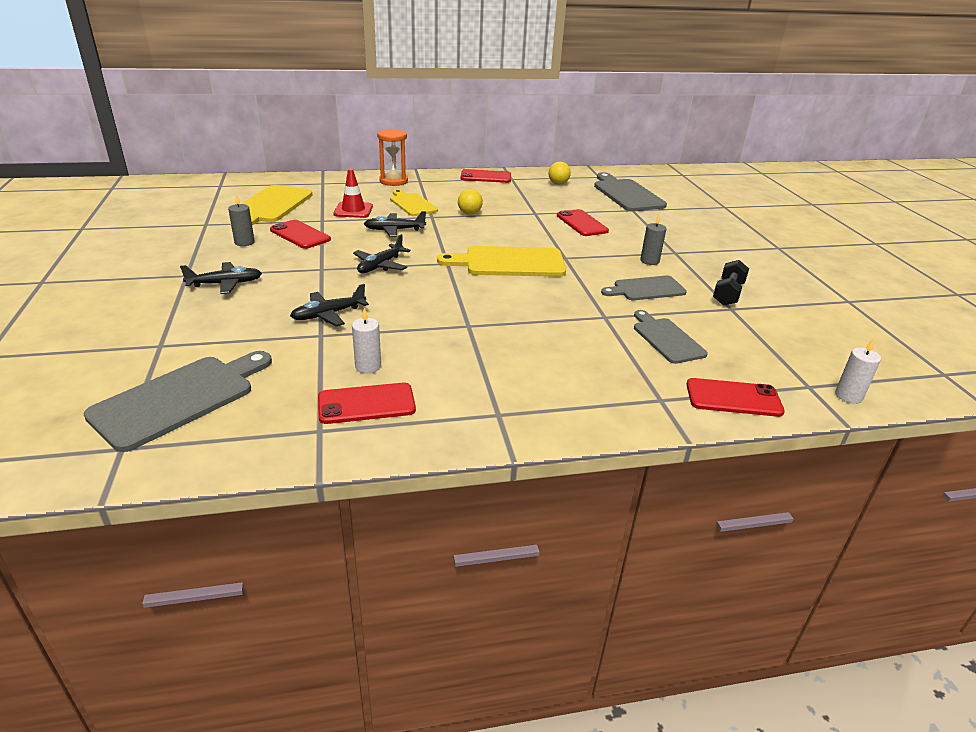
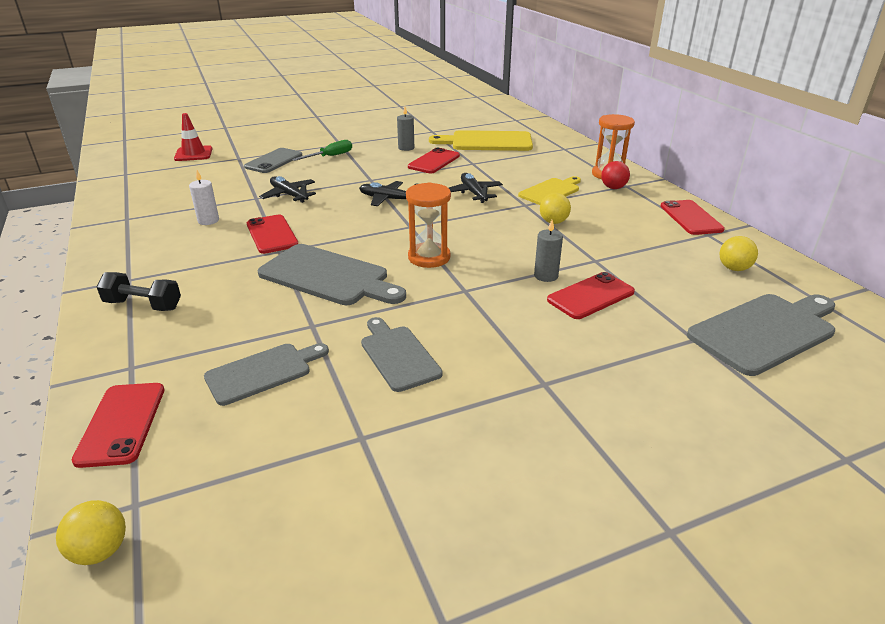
camera: 80 degrees right, 0 degrees up
(179, 398) = (173, 175): grey cutting board -> grey cutting board (328, 276)
(202, 320) = (274, 161): none -> grey phone
(225, 284) = (330, 156): black plane -> green screwdriver
(353, 210) = (507, 170): red traffic cone -> red traffic cone (193, 154)
(366, 404) = (155, 228): red phone -> red phone (272, 234)
(421, 185) = (613, 188): none -> red ball
(509, 263) = (429, 257): yellow cutting board -> orange hourglass
(649, 261) = (494, 358): grey candle -> grey candle (546, 276)
(728, 294) = (411, 437): black dumbbell -> black dumbbell (143, 305)
(848, 396) = (100, 551): white candle -> yellow ball

